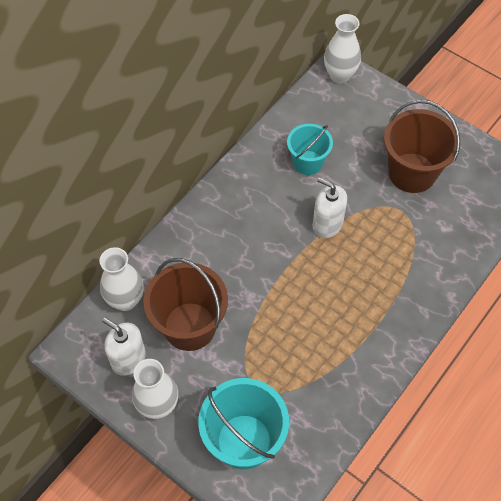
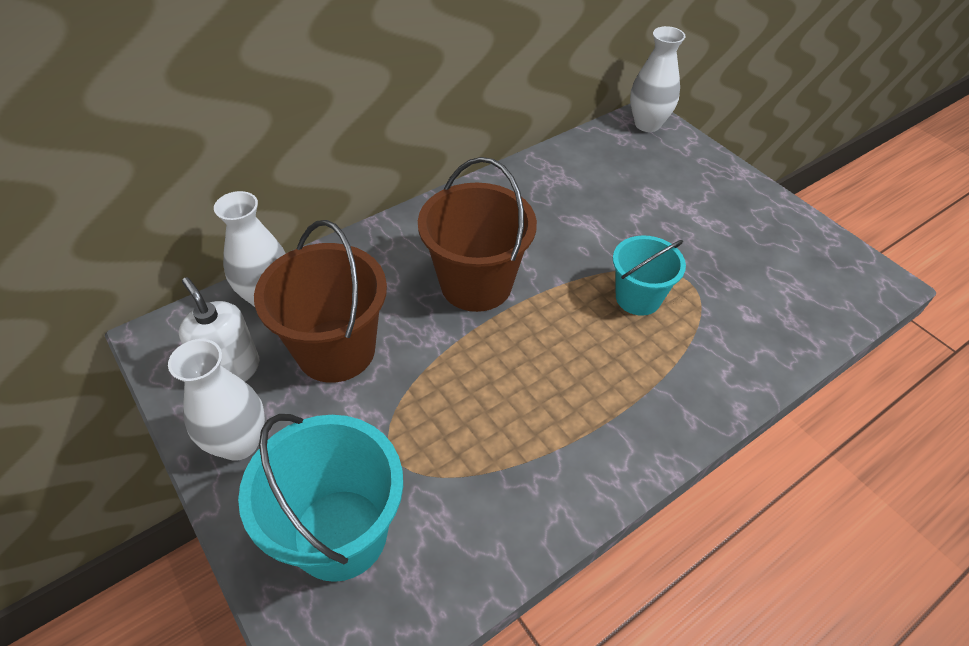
camera: 15 degrees right, 10 degrees down
(307, 162) = (575, 201): turquoise bucket -> turquoise bucket (638, 298)
(327, 224) = (578, 273): white soap dispenser -> none
(412, 173) = (716, 241): brown bucket -> brown bucket (476, 284)

